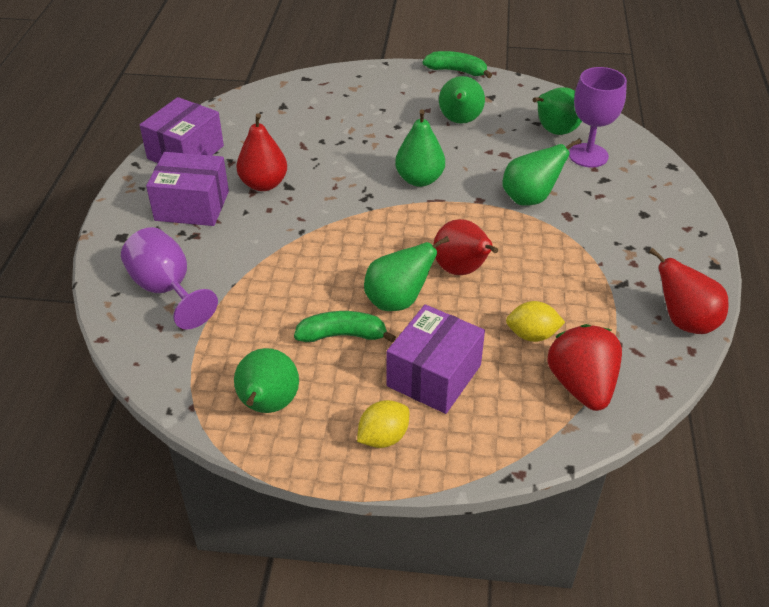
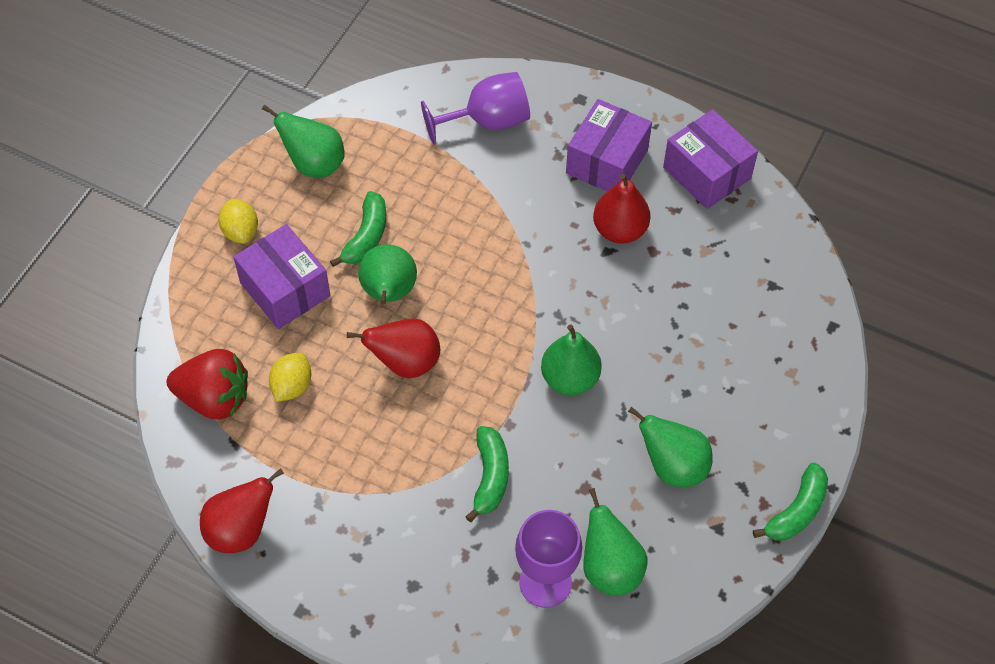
camera: 110 degrees right, 15 degrees up
(530, 198) = (490, 477): green pear -> green banana

